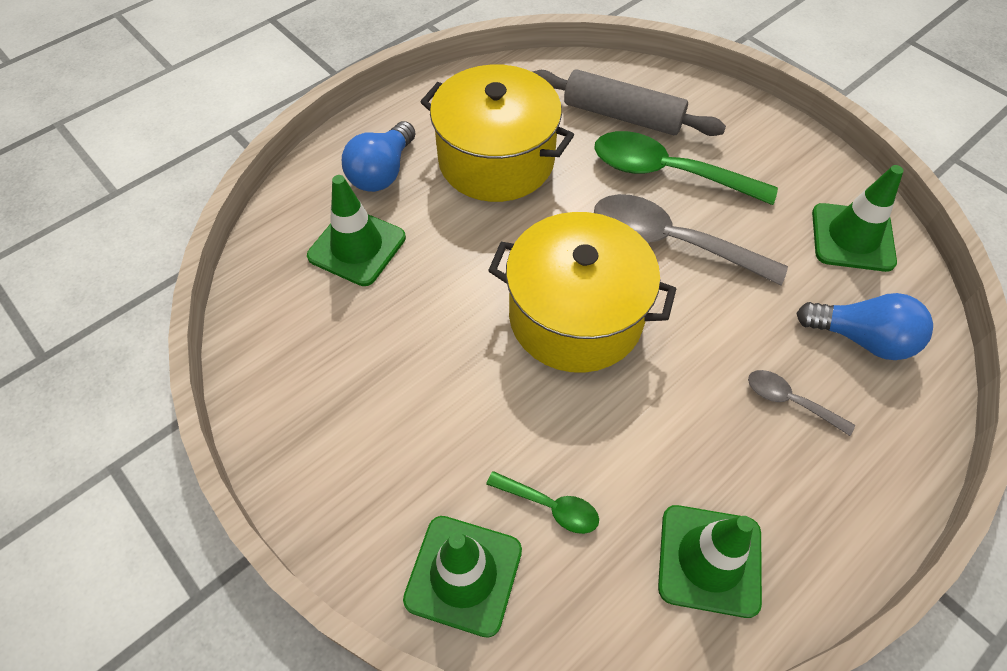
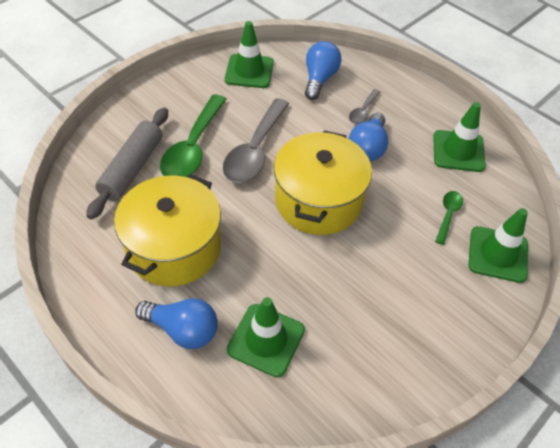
camera: 95 degrees left, 5 degrees down
(697, 398) = (368, 147): none -> blue light bulb

